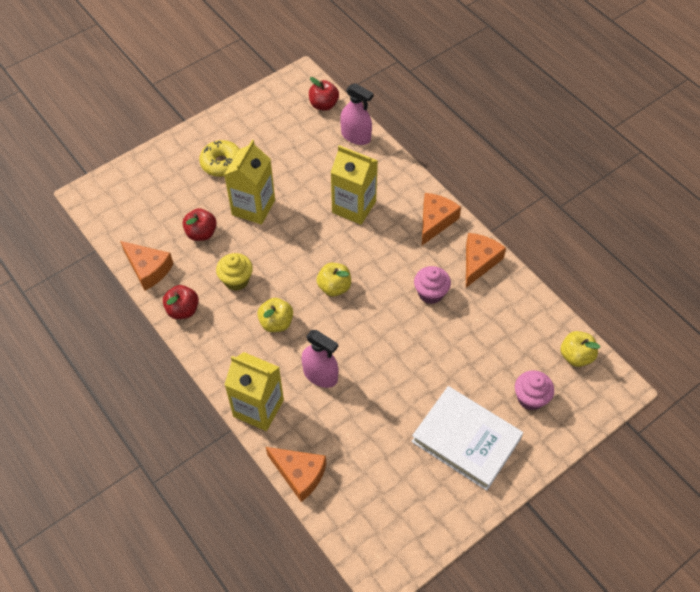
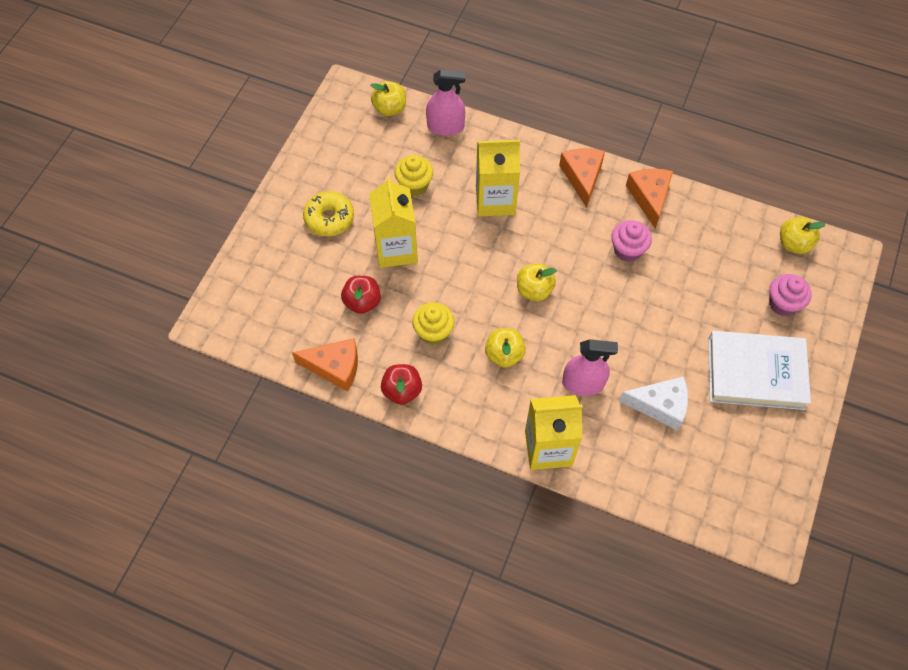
camera: 30 degrees left, 5 degrees up
(299, 474) = (632, 489): orange cheese -> none
(301, 168) = (414, 185): none -> yellow cupcake
(323, 105) = (390, 108): red apple -> yellow apple
(369, 423) = (660, 405): none -> white cheese

